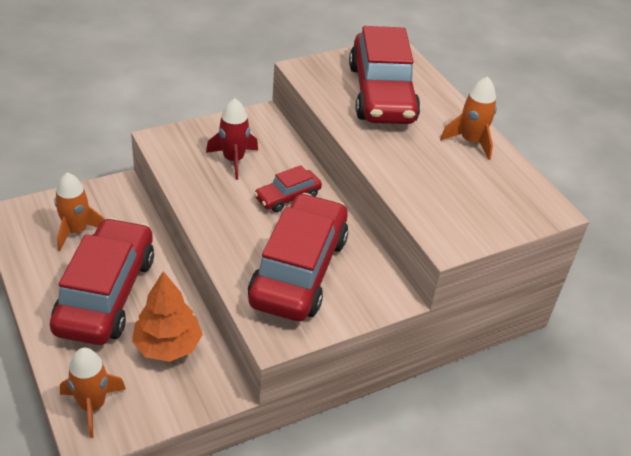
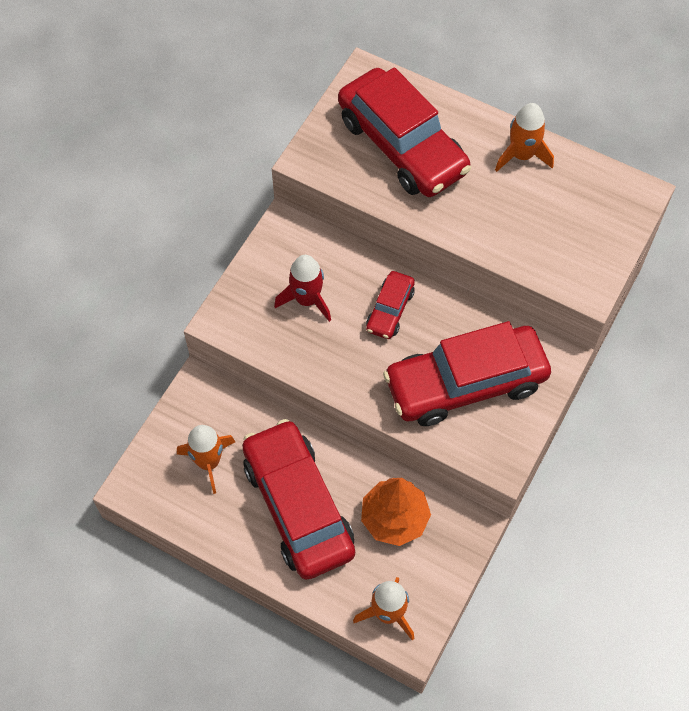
camera: 30 degrees left, 20 degrees up
(299, 270) = (465, 383): red car -> red car turned 90 degrees counterclockwise

